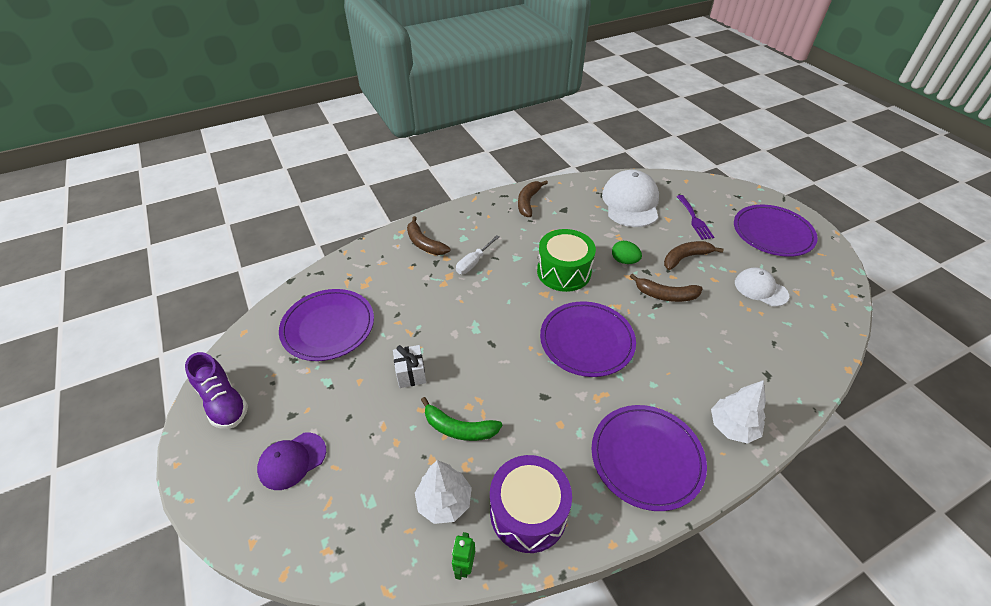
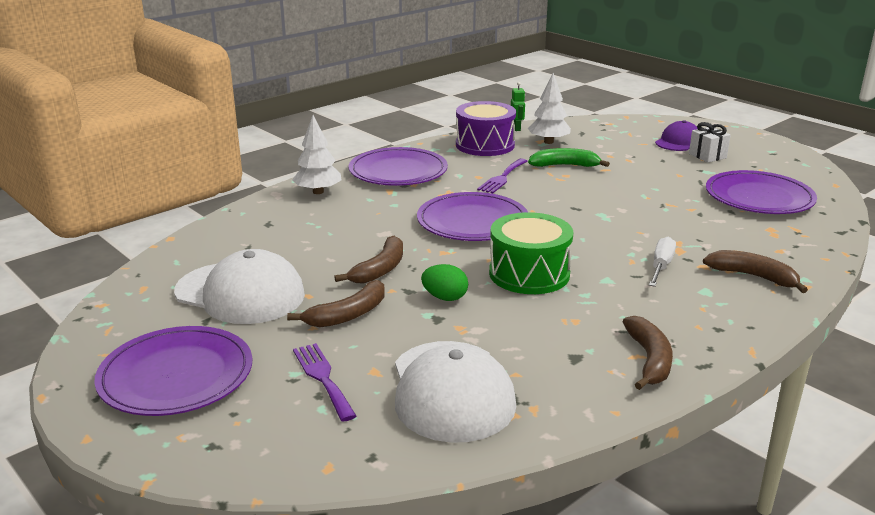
camera: 165 degrees right, 20 degrees down
(223, 402) = (776, 154): purple shoe -> none
(411, 374) = (637, 183): white gift -> white gift (707, 156)
(536, 415) = (502, 177): none -> purple fork
(666, 295) = (380, 269): brown banana -> brown banana turned 120 degrees clockwise
(760, 289) = (240, 293): white cap -> white cap, size x1.72

